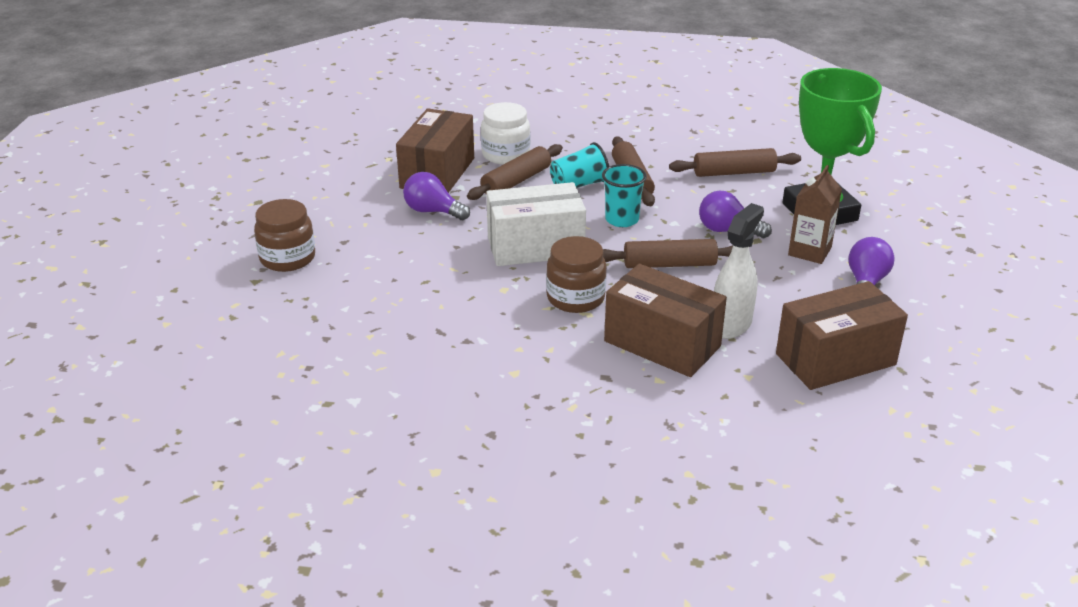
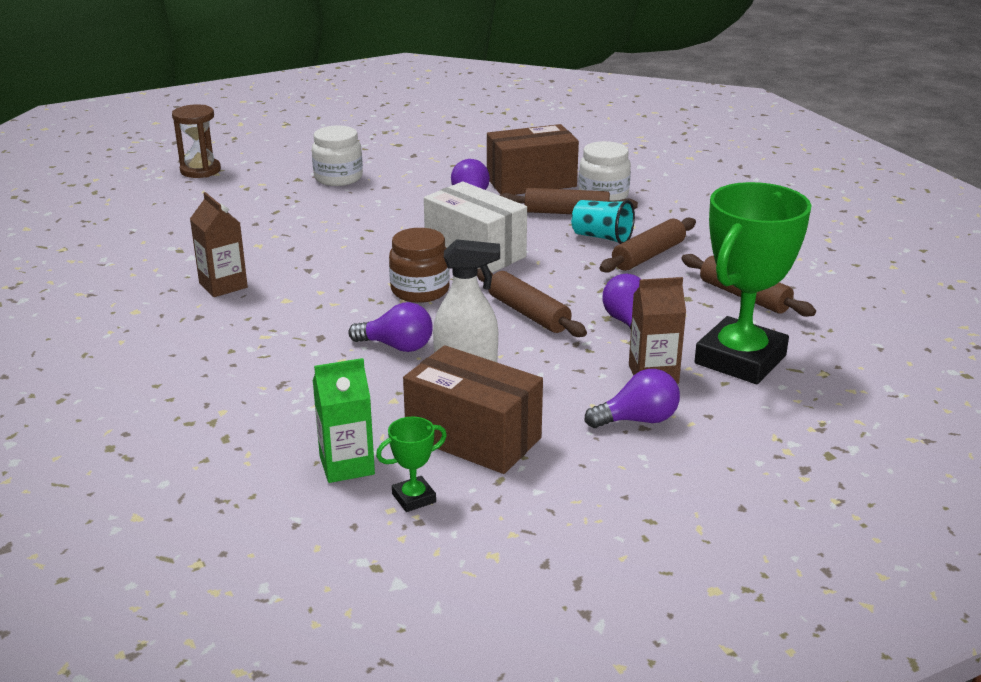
camera: 55 degrees right, 5 degrees down
(142, 331) = (200, 170): none -> brown hourglass
(287, 258) = (338, 178): brown jar -> white jar
(442, 399) = (223, 285): none -> brown carton
(622, 220) = (572, 272): turquoise cup -> none
(662, 344) = (397, 346): brown box -> purple light bulb
(830, 433) = (347, 465): none -> green carton
(900, 417) = (414, 498): none -> green trophy

